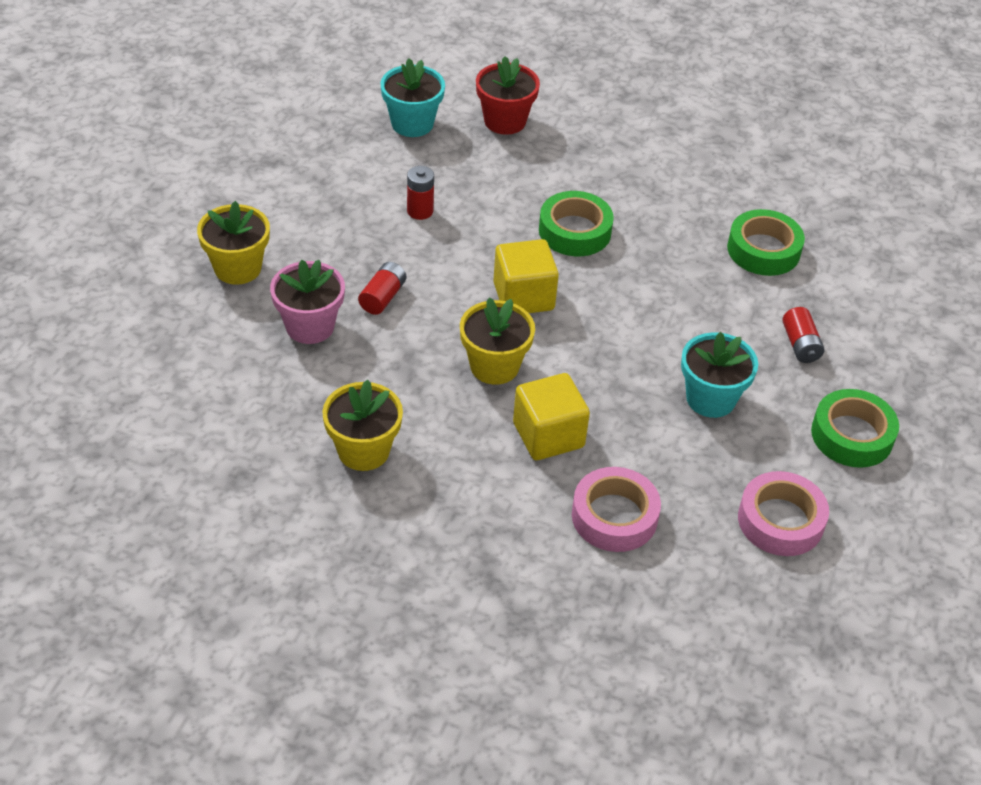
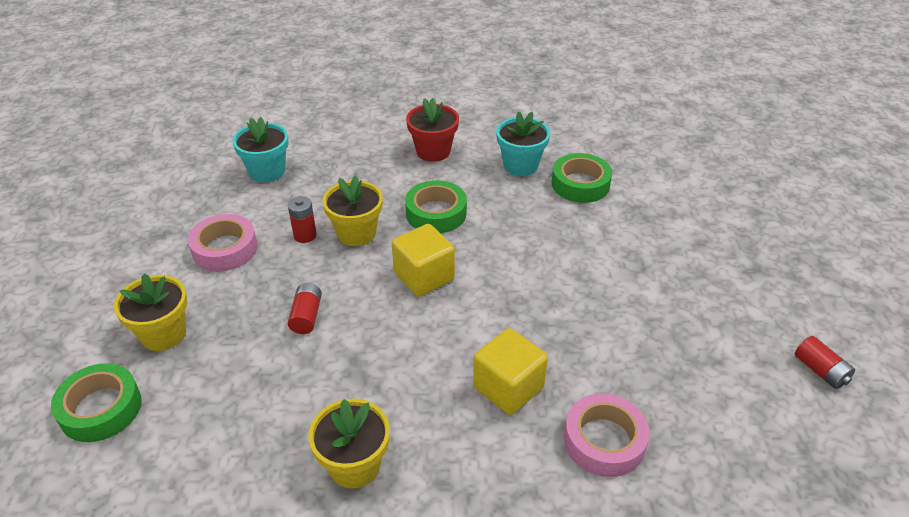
camera: 20 degrees left, 5 degrees down
(310, 326) = (252, 364): pink flower pot -> none
(494, 366) = (431, 343): yellow flower pot -> yellow flower pot (356, 233)
(505, 121) = (339, 149): red flower pot -> red flower pot (433, 151)
(710, 399) = (615, 308): turquoise flower pot -> turquoise flower pot (520, 165)
(780, 521) = (732, 391): pink tape -> pink tape (225, 249)
(800, 345) = (651, 244): red battery -> red battery (820, 371)
(852, 435) = (733, 300): green tape -> green tape (100, 408)

